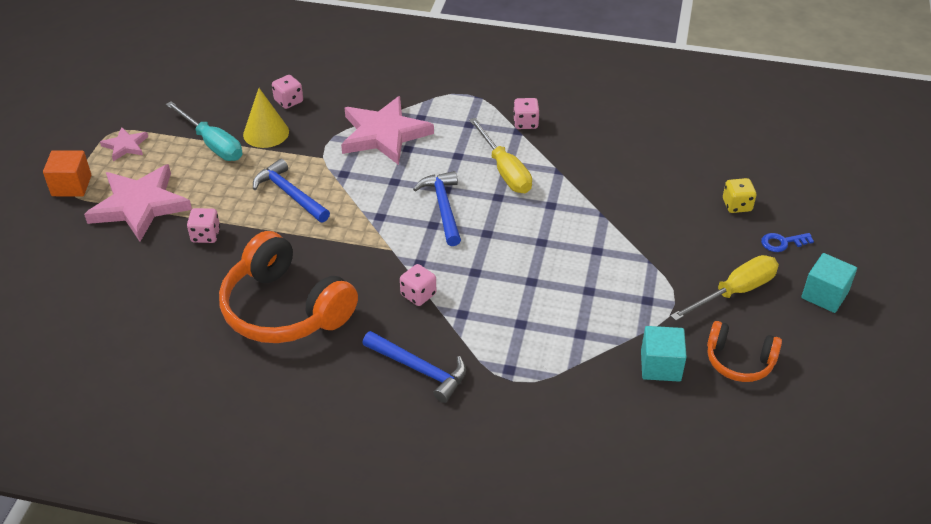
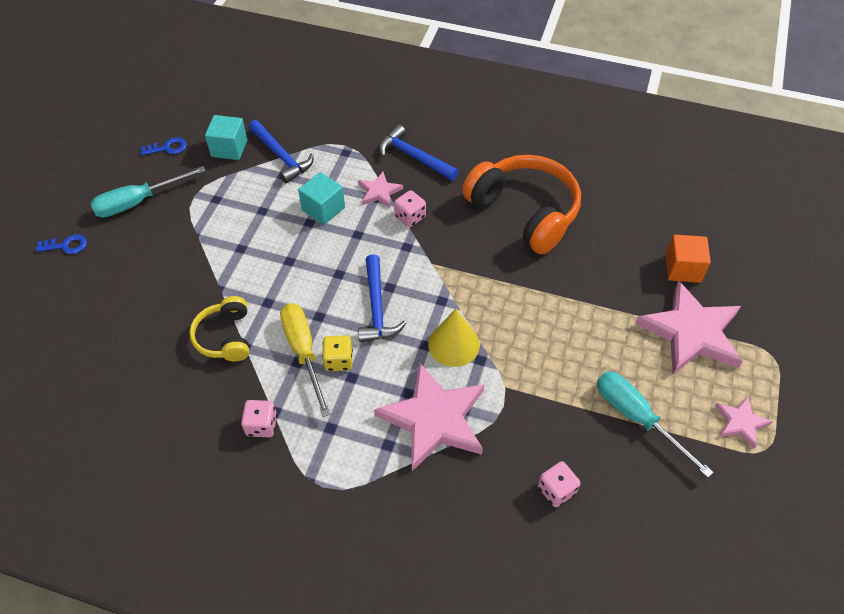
camera: 175 degrees left, 10 degrees up
(71, 186) = (776, 365): orange cube -> orange cube (683, 269)
(205, 235) = (612, 291): pink dice -> none
(266, 133) = (576, 432): yellow cone -> yellow cone (453, 344)
(290, 194) = (536, 336): blue hammer -> blue hammer (281, 157)
(458, 321) = (379, 192): none -> pink star
(580, 177) = (225, 337): none -> yellow headphones
(735, 292) = (138, 202): yellow screwdriver -> turquoise screwdriver
(737, 205) = (82, 290): yellow dice -> yellow dice (338, 360)
(739, 361) = (168, 148): orange headphones -> blue key
(824, 295) = (65, 194): turquoise cube -> turquoise cube (323, 209)

